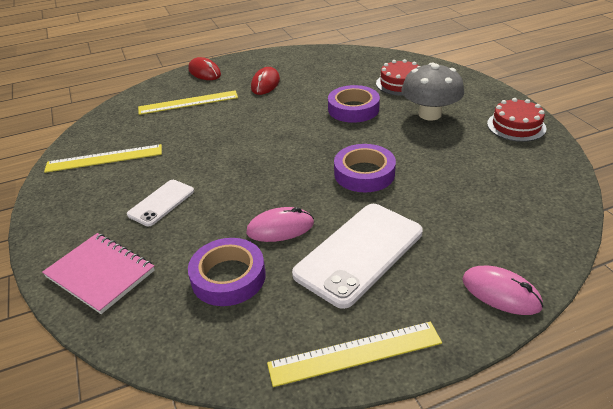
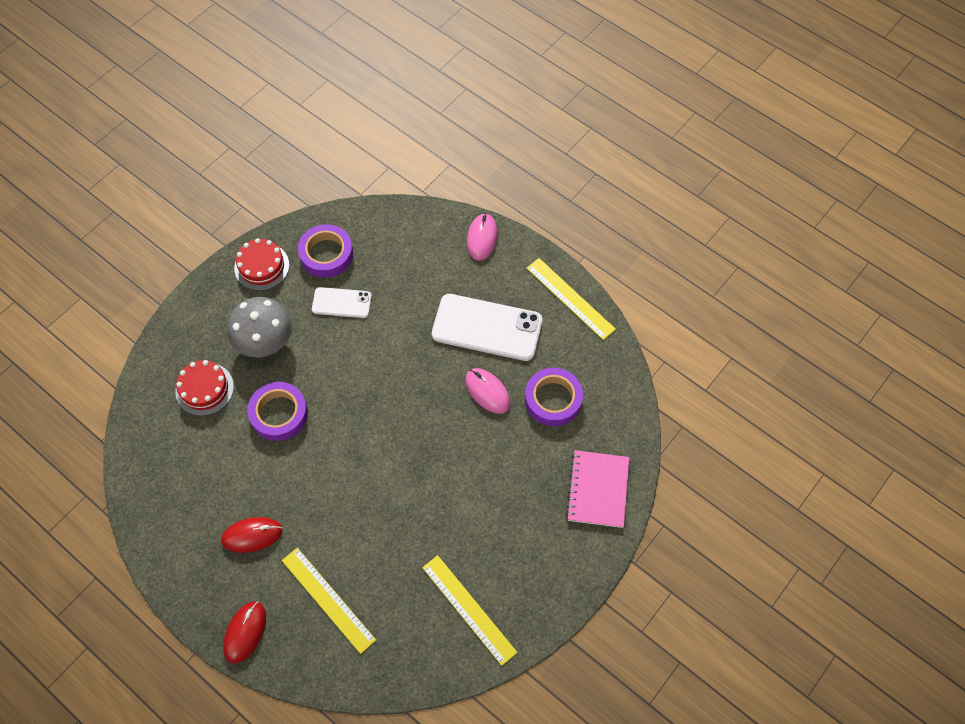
camera: 120 degrees left, 25 degrees up
(161, 203) = (503, 502): white phone -> white phone (341, 303)
(364, 173) = (389, 361): purple tape -> purple tape (326, 254)

